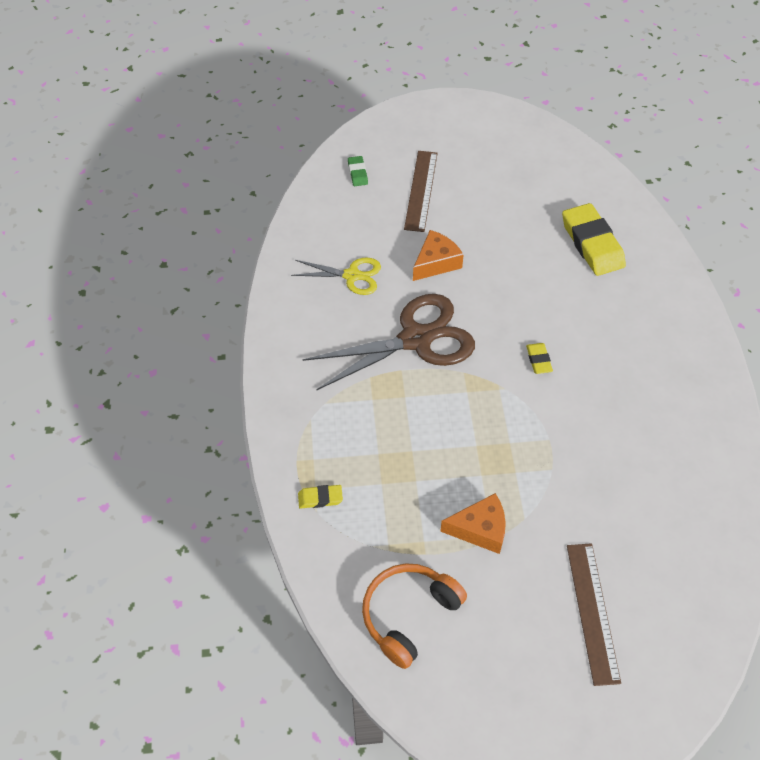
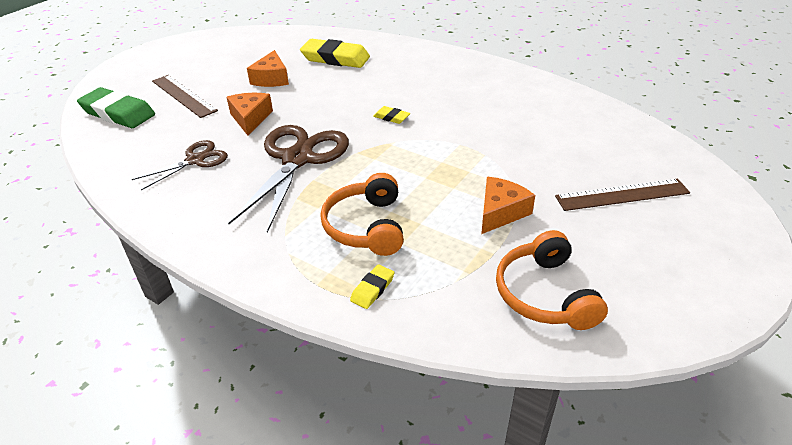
camera: 50 degrees left, 15 degrees down
(352, 275) = (196, 160): yellow scissors -> brown scissors
(357, 173) = (118, 113): green eraser -> green eraser, size x2.14
(380, 447) = (366, 226): none -> orange headphones
(507, 226) = (271, 79): none -> orange cheese
(592, 612) = (622, 195): brown ruler -> brown ruler turned 45 degrees counterclockwise

